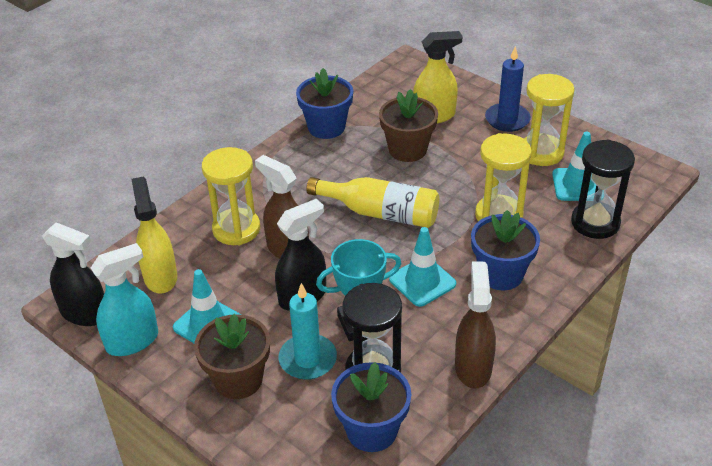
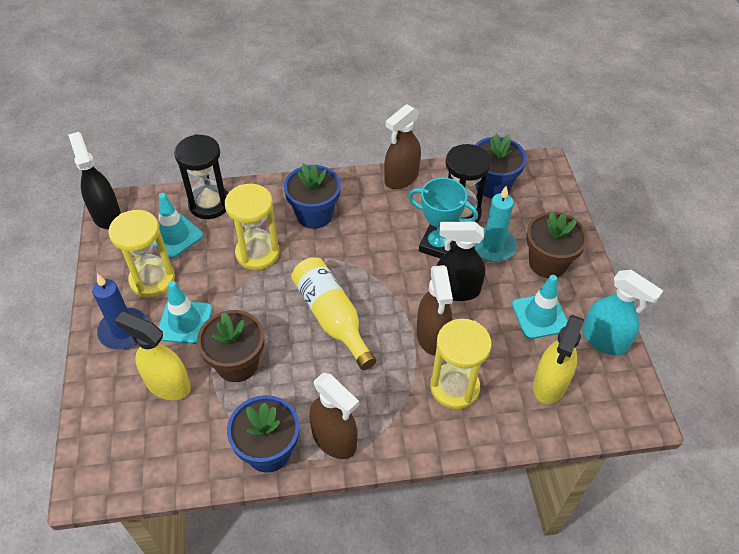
camera: 140 degrees left, 10 degrees up
(85, 313) = (630, 392): black spray bottle -> black spray bottle (106, 214)
(132, 341) = (604, 340): turquoise spray bottle -> turquoise spray bottle turned 150 degrees counterclockwise
(291, 155) = (334, 439): none -> brown spray bottle
(422, 281) = (367, 244): turquoise traffic cone -> turquoise traffic cone (185, 322)

